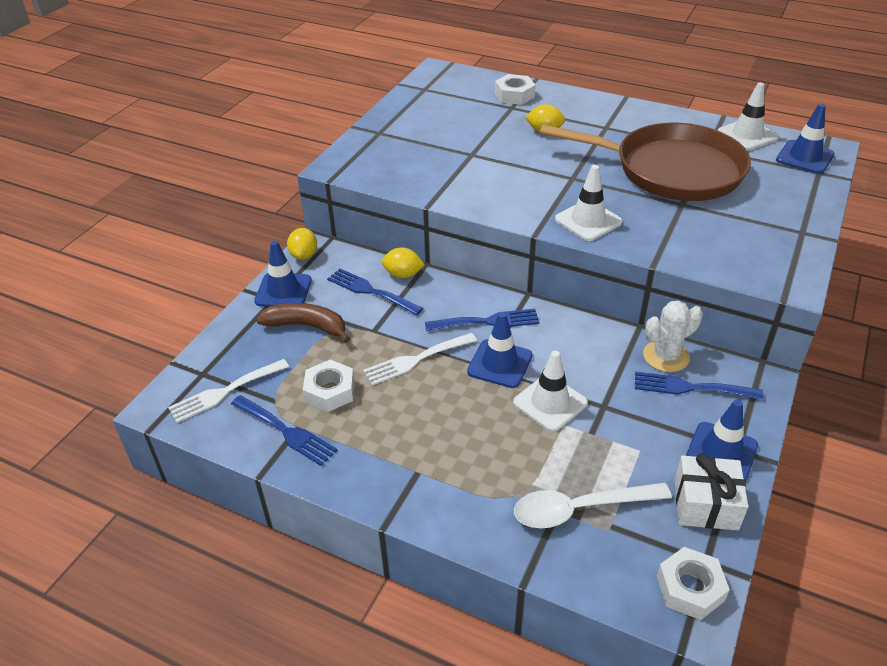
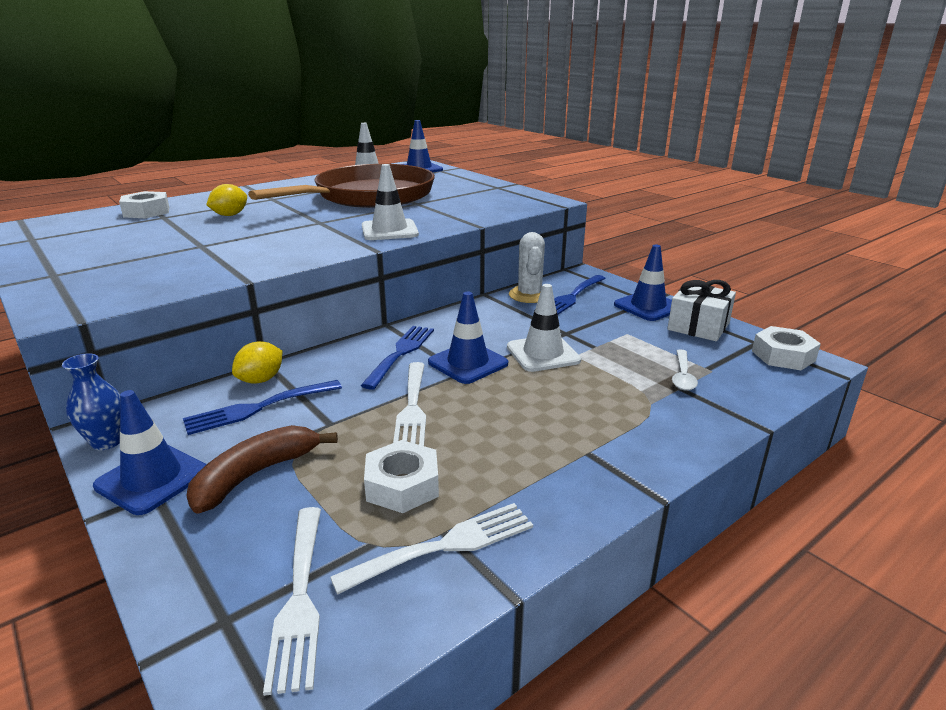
camera: 65 degrees left, 15 degrees down
(286, 431) = (445, 546): blue fork -> white fork
(304, 255) = (106, 442): yellow lemon -> blue vase
(580, 509) = (682, 376): white spoon -> white spoon, size x0.55

